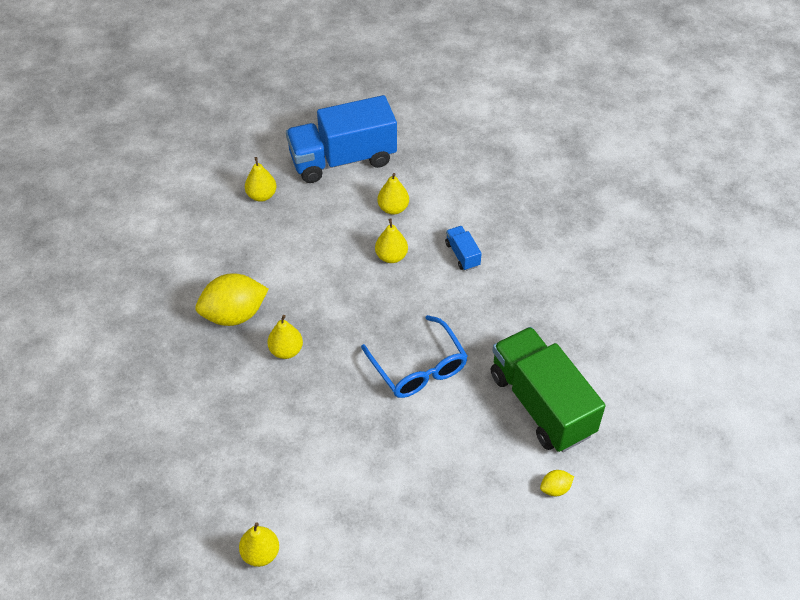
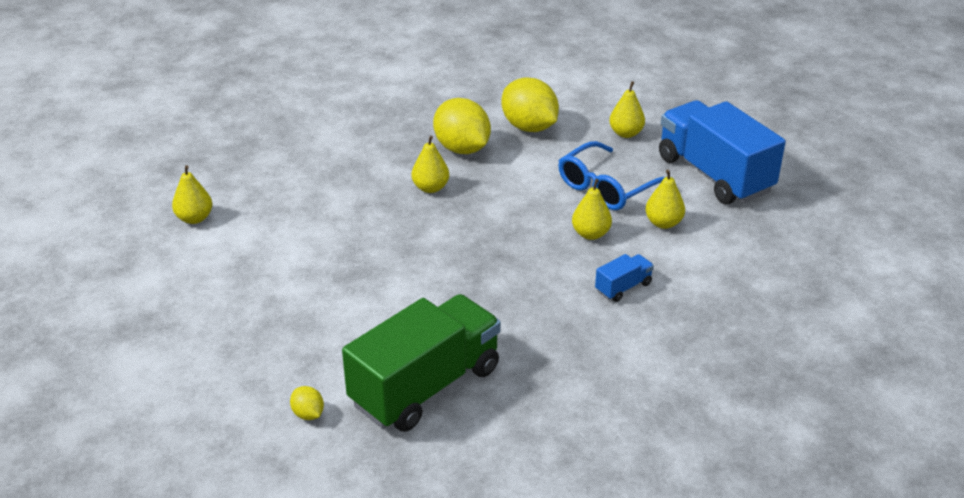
camera: 75 degrees right, 15 degrees down
(222, 258) = (529, 127): none -> yellow lemon
(419, 368) = (442, 280): blue glasses -> blue glasses (606, 187)

